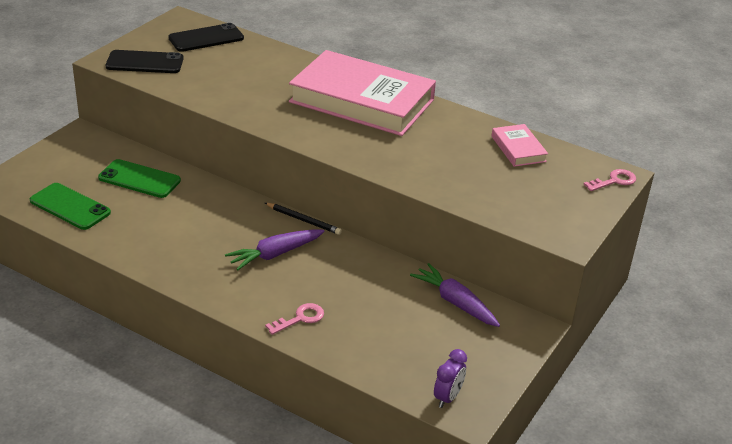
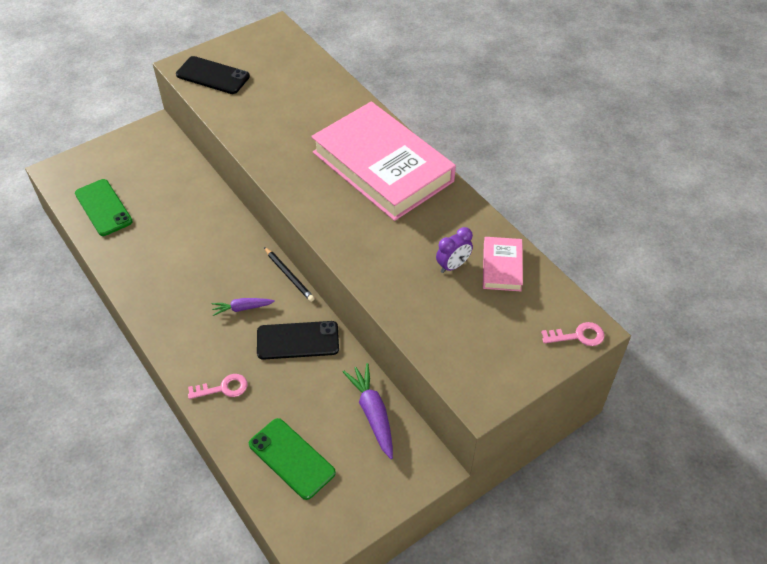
camera: 25 degrees right, 15 degrees up
(139, 179) = (175, 191): green phone -> green phone (291, 458)
(206, 38) = (283, 57): black phone -> black phone (298, 340)
(275, 254) = (242, 308): purple carrot -> purple carrot, size x0.62
(447, 397) = (301, 522): purple clock -> purple clock (453, 266)

